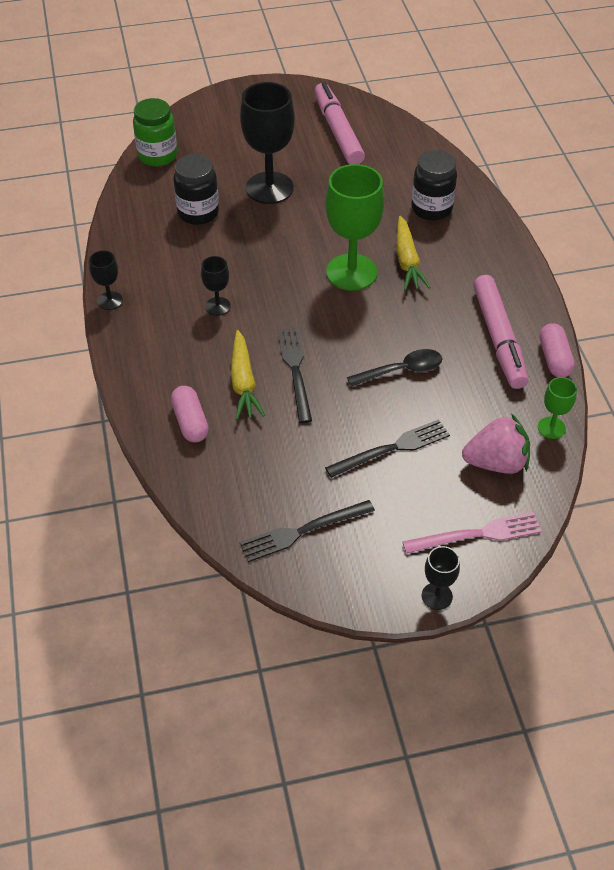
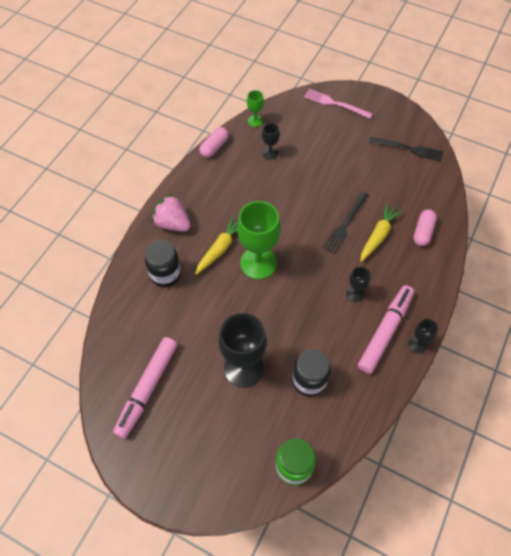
camera: 140 degrees left, 10 degrees up
(392, 449) = (335, 157): black fork -> none
(401, 370) = (292, 189): black spoon -> none
(437, 596) = (374, 94): black goblet -> black goblet (270, 153)
(496, 462) = (296, 123): pink strawberry -> pink strawberry (172, 223)
(499, 338) = (227, 173): pink marker -> pink marker (385, 331)

